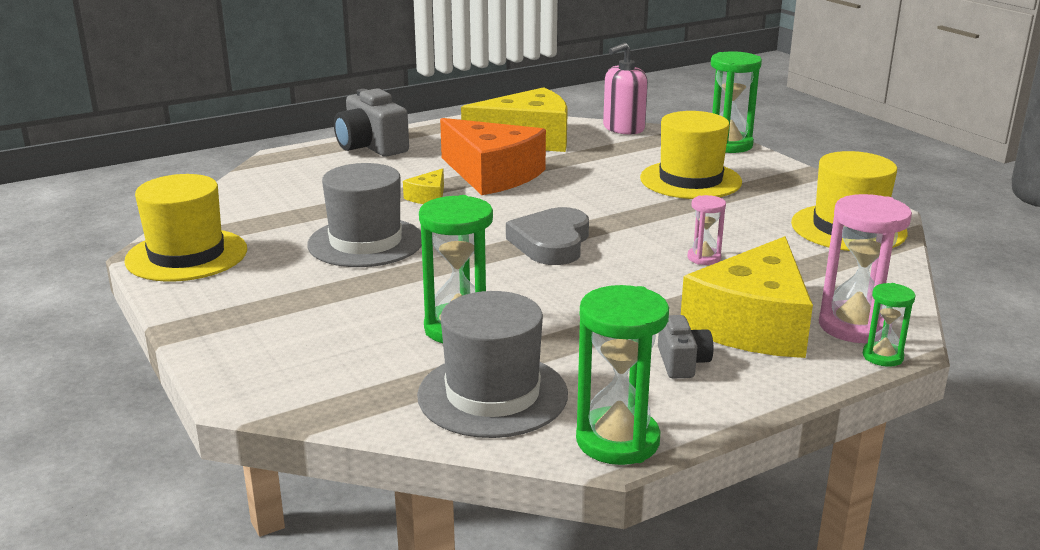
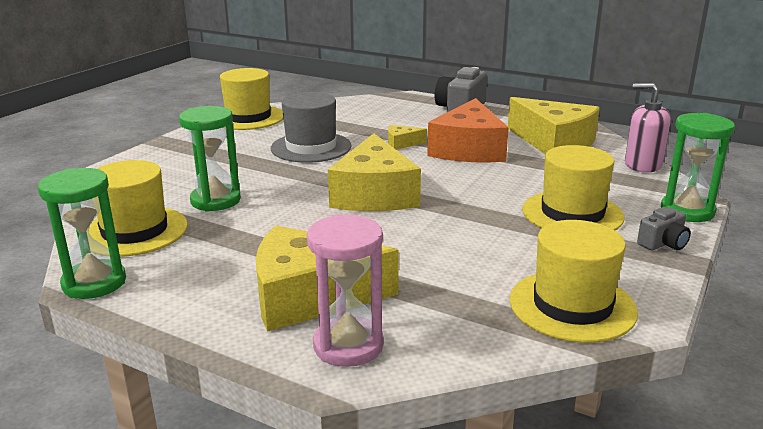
camera: 60 degrees right, 0 degrees up
(492, 395) = (134, 231): grey hat -> yellow hat
(551, 243) = (374, 194): grey heart -> yellow cheese
(682, 362) = (221, 281): grey camera -> grey camera (663, 243)
(704, 258) = (415, 252): pink hourglass -> none
(882, 356) = (298, 370): green hourglass -> none

